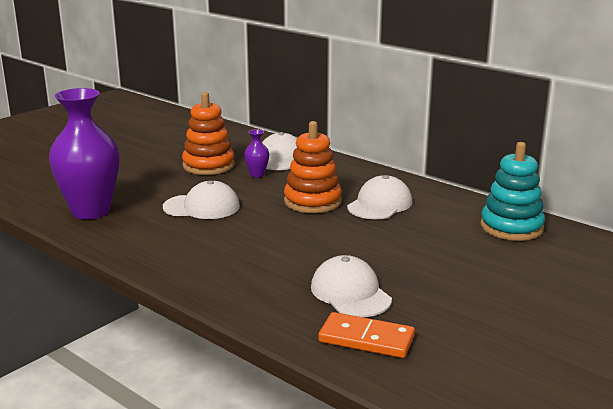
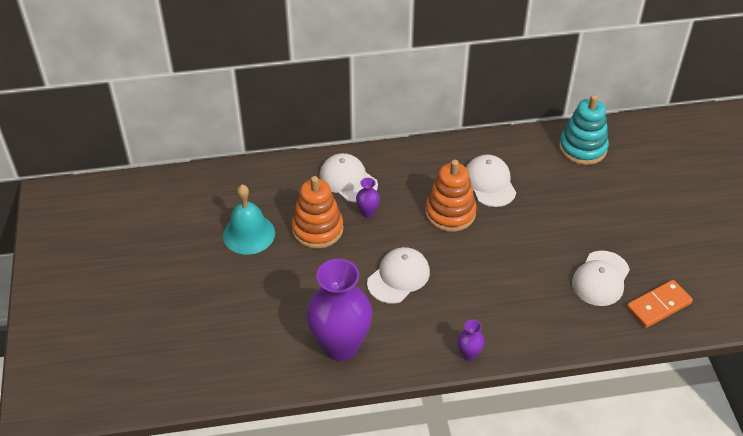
camera: 50 degrees left, 25 degrees up
(150, 263) = (469, 354): none -> purple vase
(167, 149) = (249, 234): none -> turquoise bell
(350, 293) = (600, 278): white cap -> white cap turned 75 degrees counterclockwise

